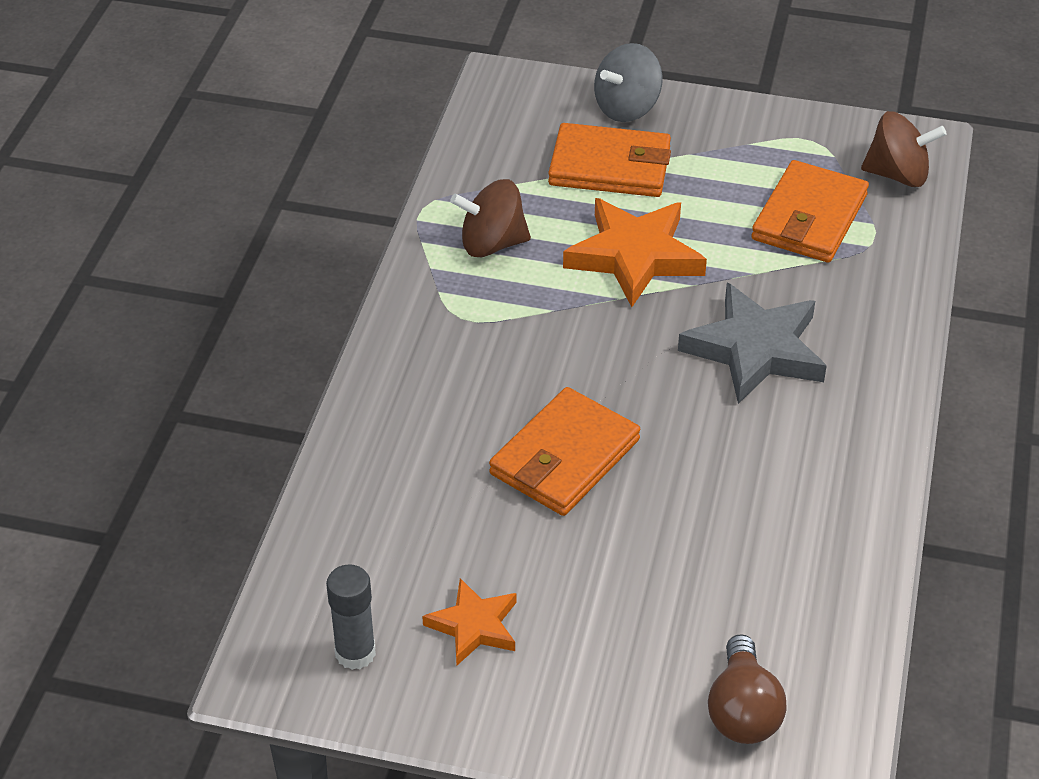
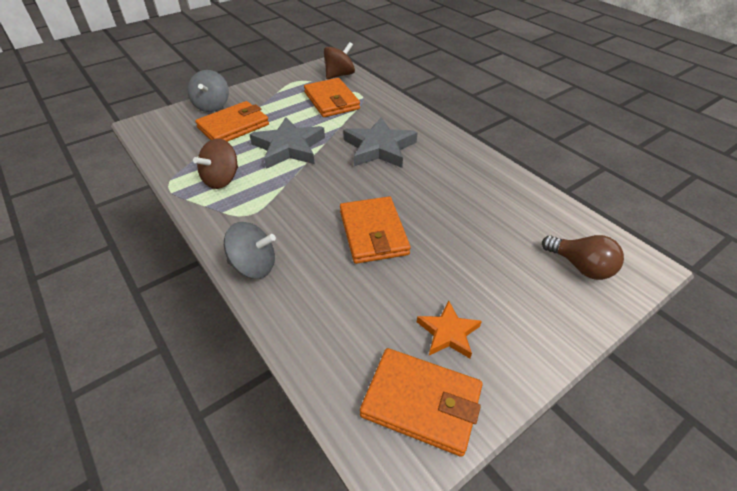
camera: 50 degrees left, 0 degrees up
(355, 653) = (421, 402): grey glue stick -> orange wallet
(388, 386) = (254, 266): none -> grey spinning top
(634, 256) = (289, 147): orange star -> grey star

